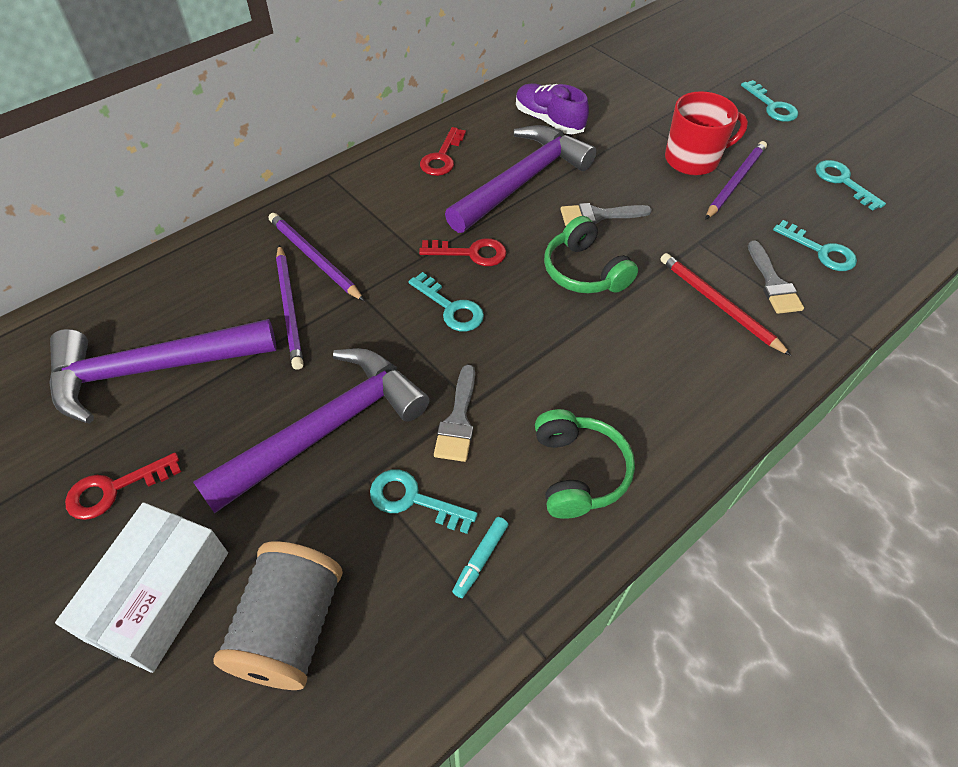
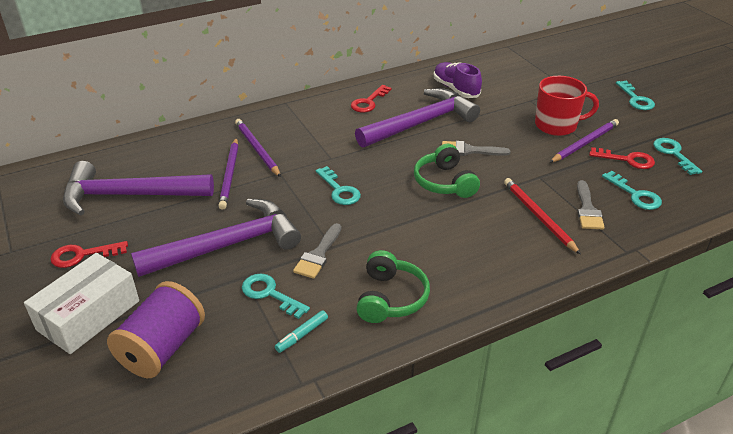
camera: 15 degrees right, 15 degrees down
(290, 628) = (162, 348): grey spool -> purple spool
(471, 253) = (366, 160): red key -> red key (627, 160)

